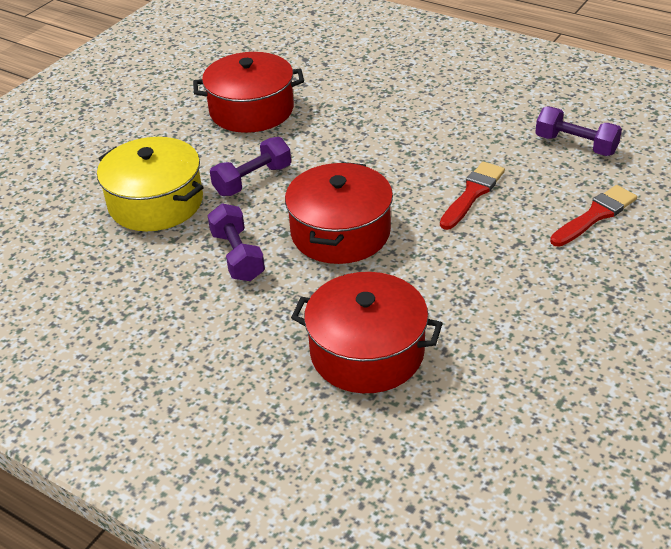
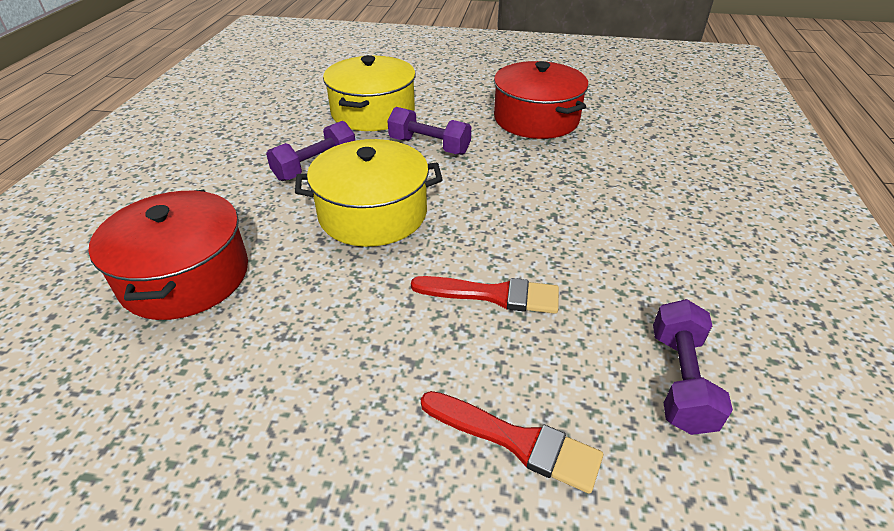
camera: 65 degrees right, 0 degrees up
(340, 232) = (373, 213): red pot -> yellow pot

